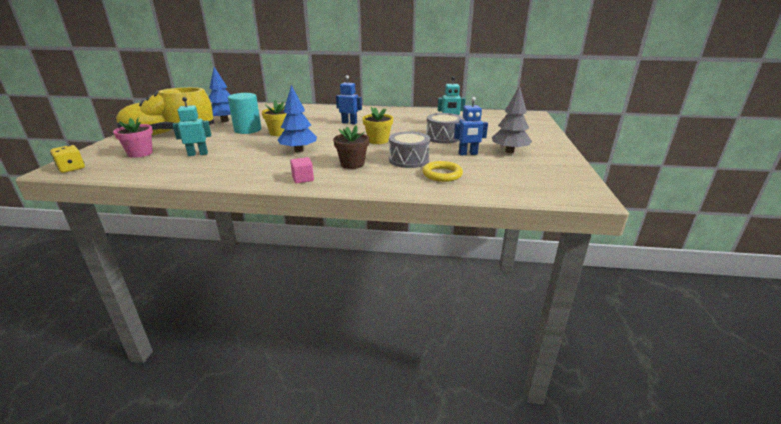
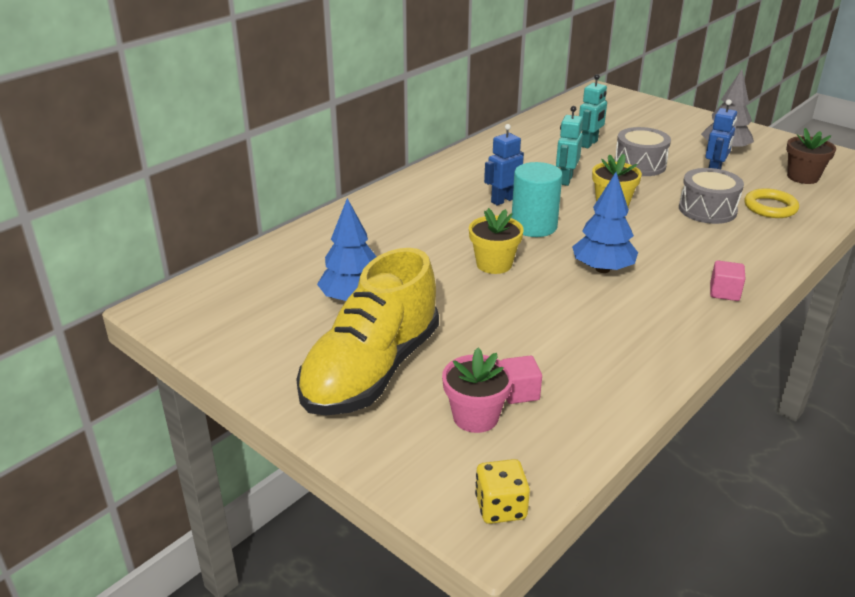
camera: 55 degrees left, 5 degrees up
(164, 156) = (519, 392): none -> pink cube
(198, 154) = (538, 356): turquoise robot -> turquoise robot (565, 180)
(248, 130) = (443, 287): turquoise cylinder -> turquoise cylinder (534, 226)
(352, 164) = (693, 247): brown flower pot -> brown flower pot (802, 177)

